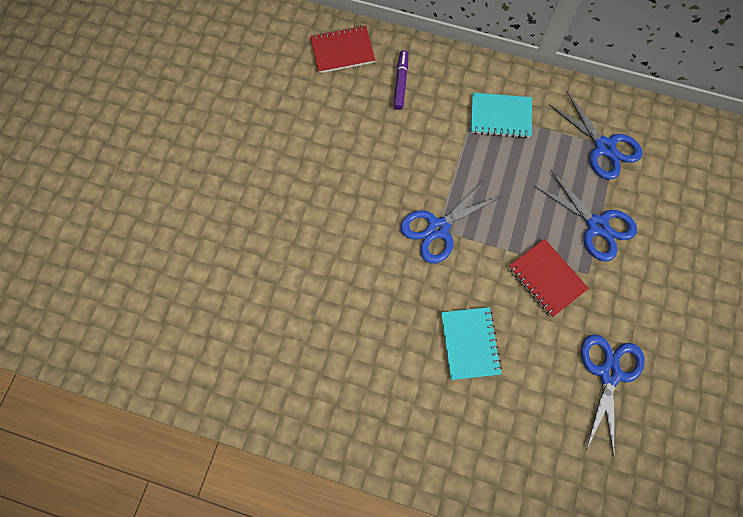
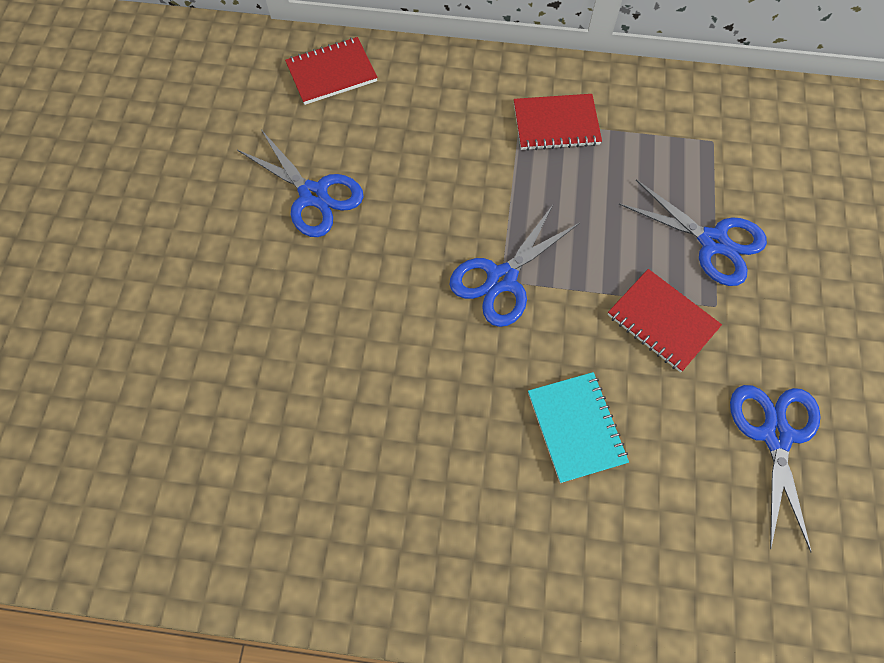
camera: 10 degrees left, 5 degrees down
(400, 83) = (416, 102): purple marker -> none
(500, 116) = (556, 124): turquoise notebook -> red notebook
(604, 147) = (698, 142): blue scissors -> blue scissors (313, 195)

